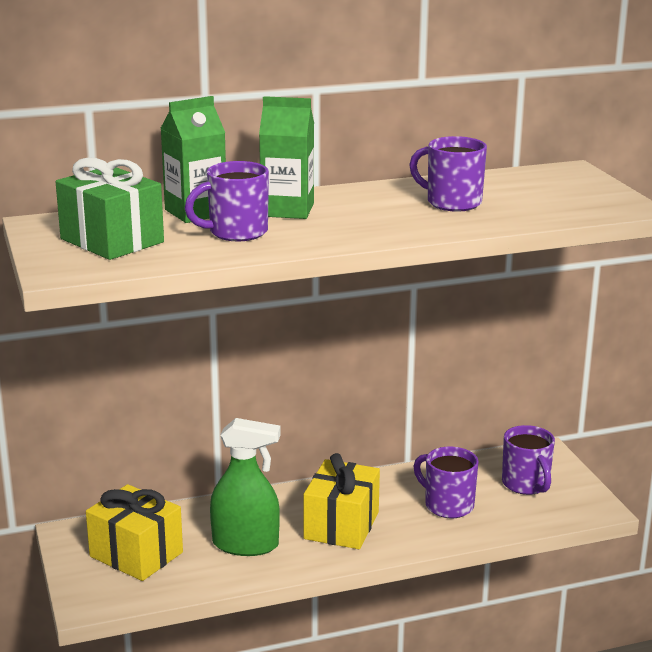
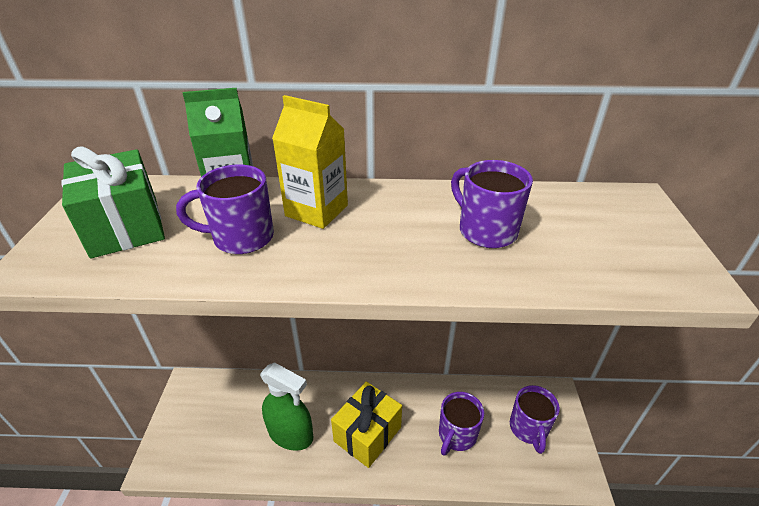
camera: 20 degrees right, 15 degrees up
(136, 554) = (214, 420): yellow gift -> none
(287, 210) = (316, 211): green carton -> yellow carton
(447, 505) = (456, 435): purple mug -> purple mug turned 120 degrees counterclockwise

